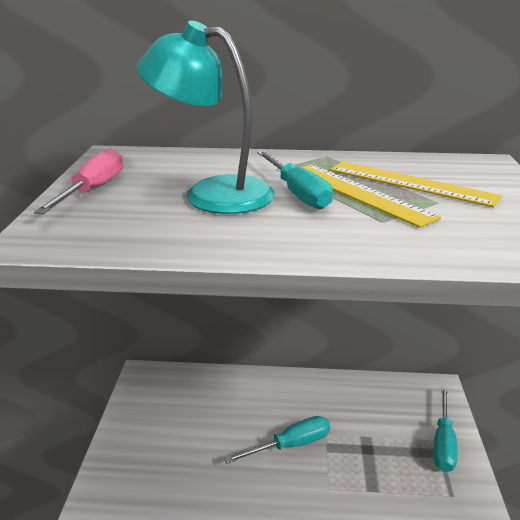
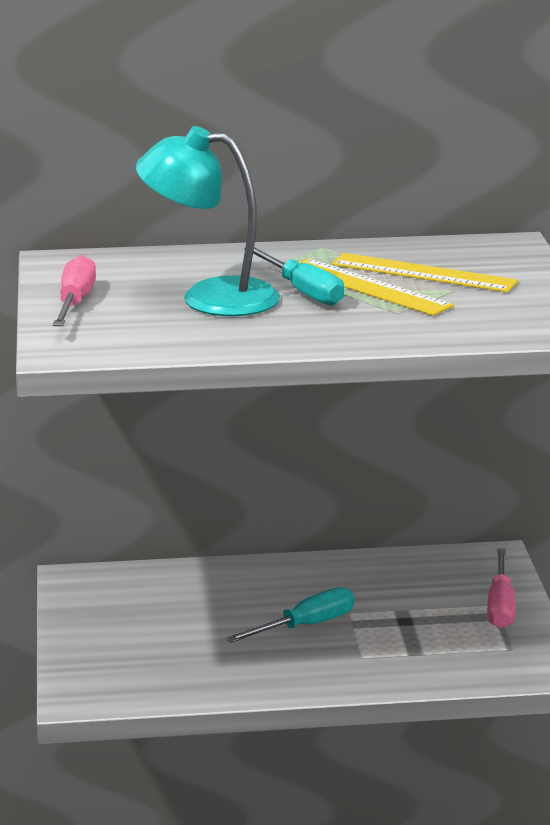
camera: 10 degrees left, 5 degrees down
(443, 442) = (500, 606): turquoise screwdriver -> pink screwdriver

